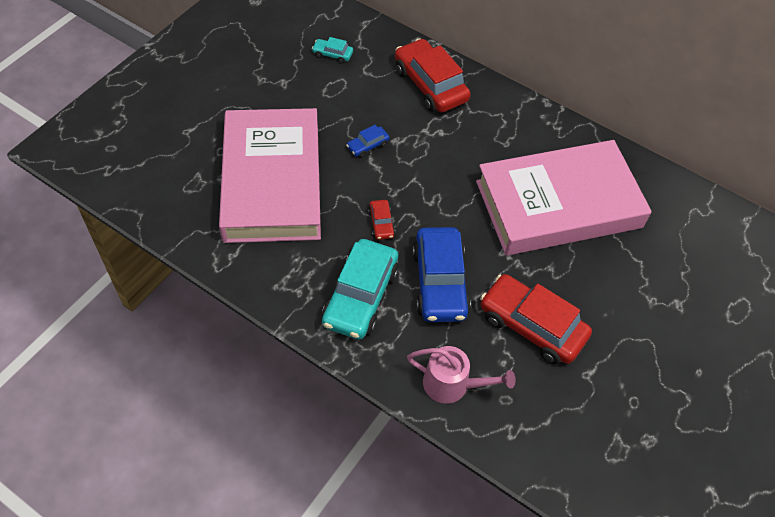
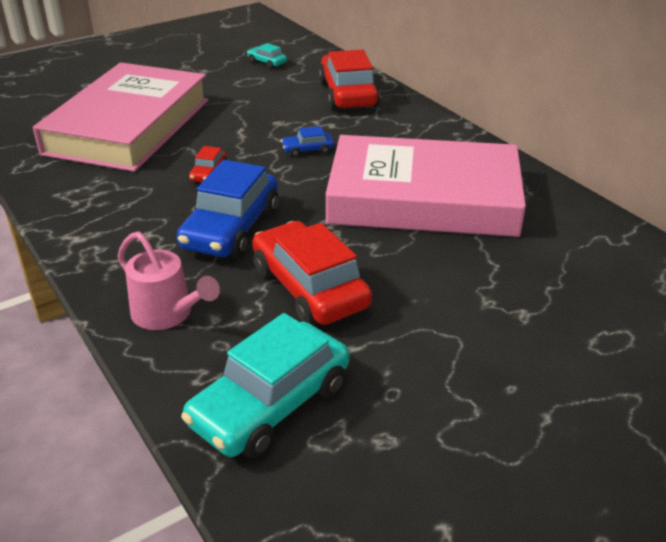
camera: 25 degrees right, 20 degrees down
(360, 296) = (134, 220): turquoise car -> turquoise car (270, 404)
(368, 146) = (246, 121): blue car -> blue car (307, 150)

